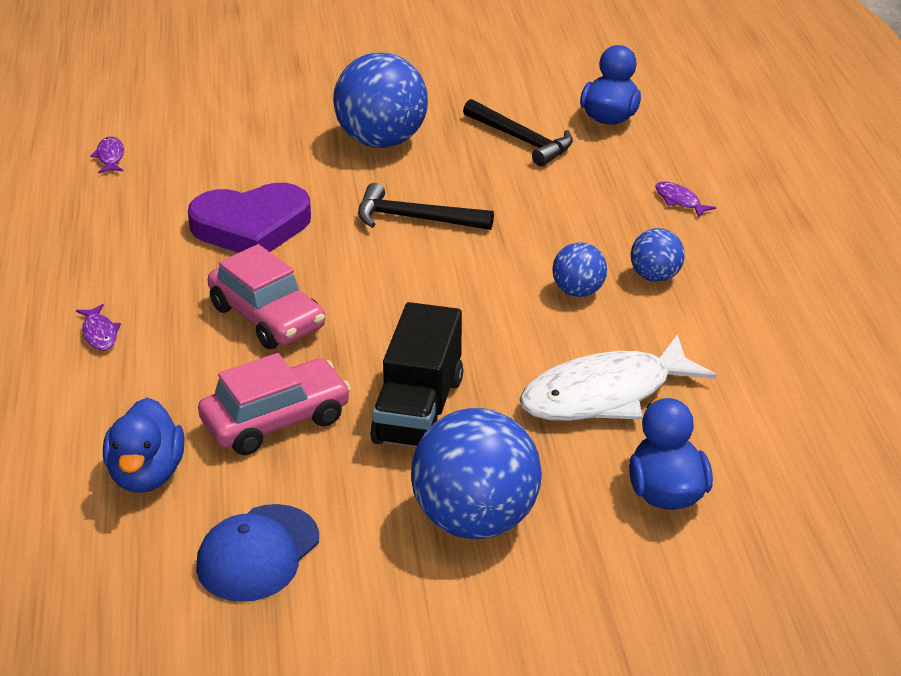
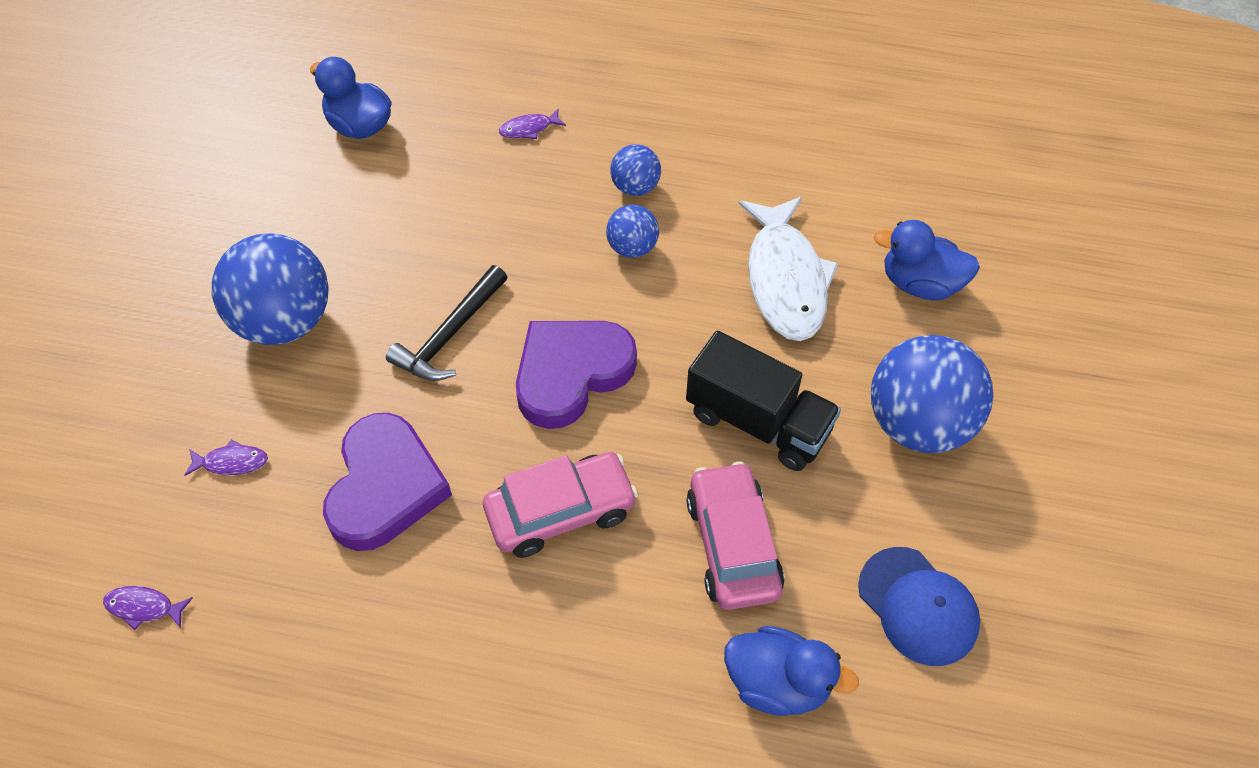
camera: 70 degrees left, 20 degrees up
(99, 334) = (518, 687): purple fish -> purple fish (231, 462)
(411, 290) = (571, 374): none -> purple heart
(521, 140) = (358, 206): black hammer -> none

